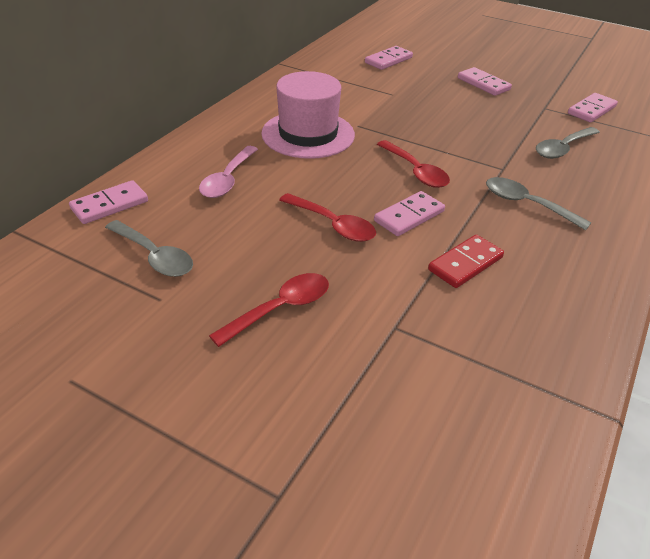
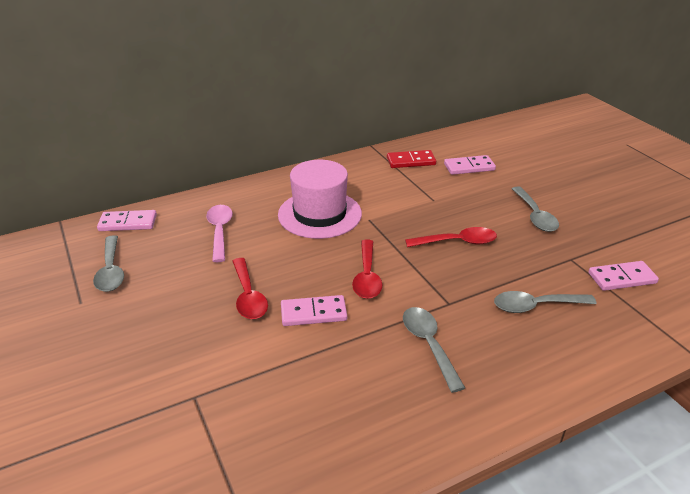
camera: 35 degrees right, 5 degrees down
(228, 180) = (219, 231): pink spoon -> pink spoon turned 120 degrees clockwise
(280, 309) = (138, 344): red spoon -> red spoon (457, 242)
(465, 263) = (308, 373): red domino -> red domino (411, 161)
(483, 84) = (535, 216): pink domino -> grey spoon

